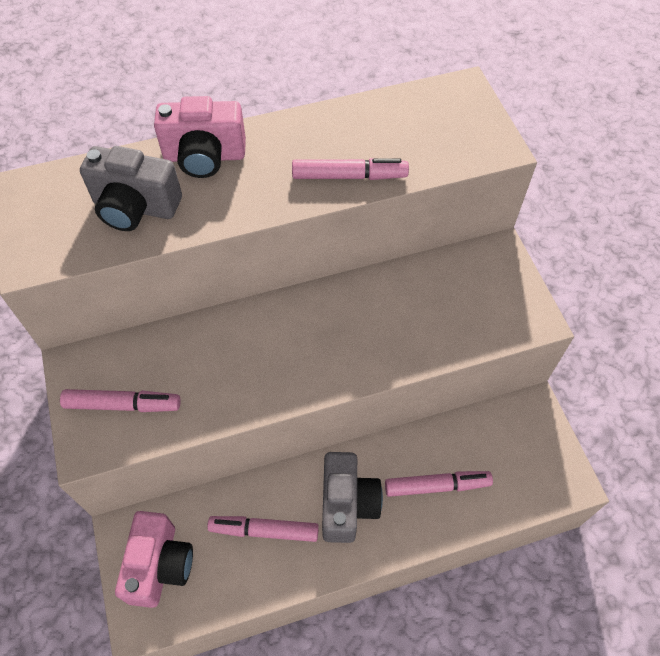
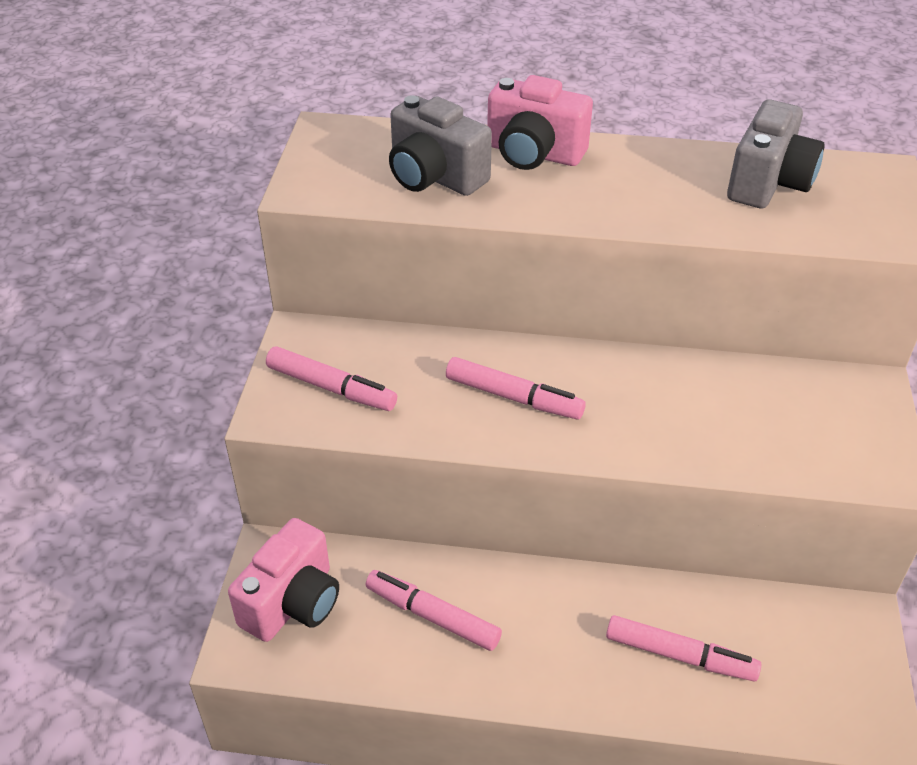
camera: 25 degrees right, 15 degrees down
(347, 504) = (550, 629): grey camera -> grey camera (768, 183)
(349, 176) = (693, 214): pink marker -> pink marker (513, 397)

